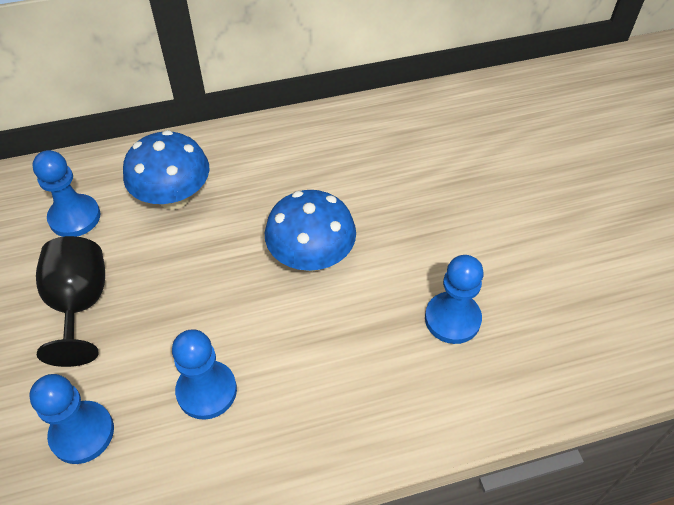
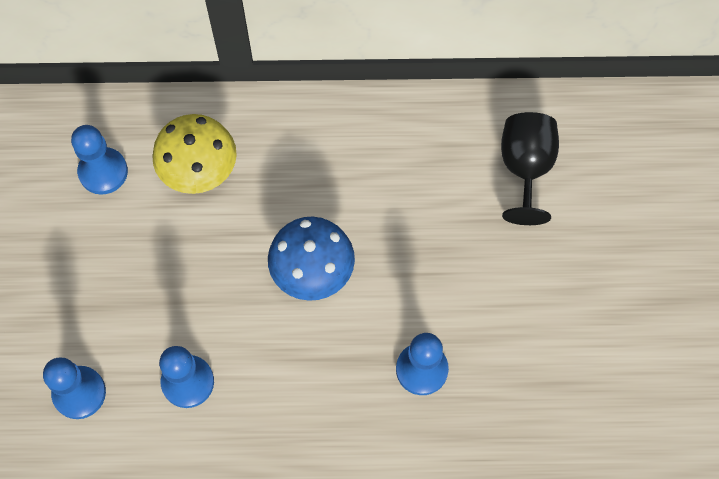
camera: 15 degrees right, 15 degrees up
(80, 304) = (94, 269): black goblet -> black goblet (525, 168)
(174, 197) = (199, 171): blue mushroom -> yellow mushroom

